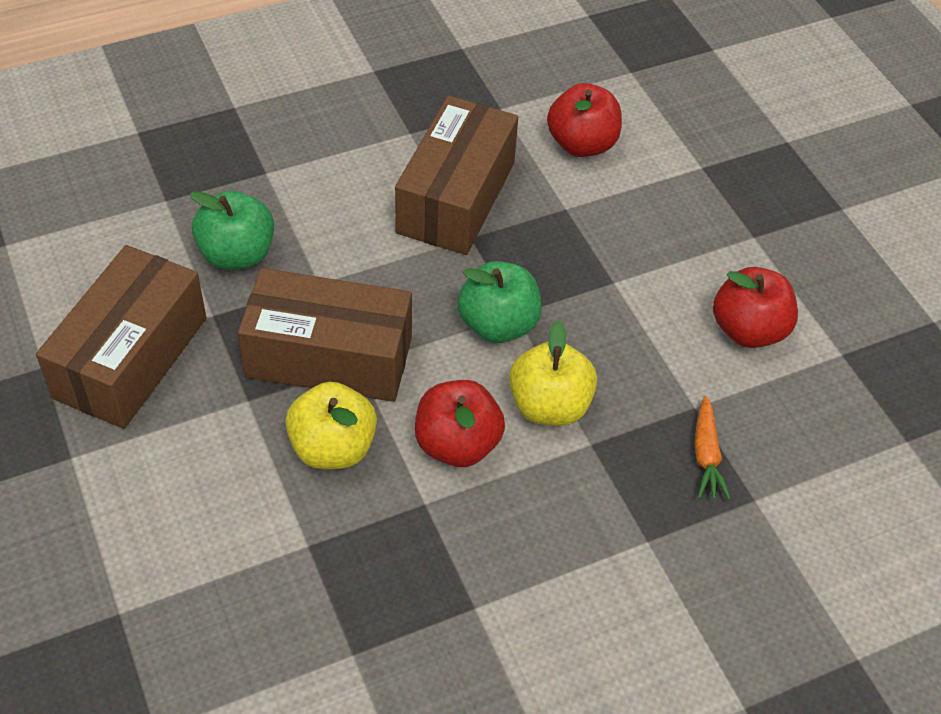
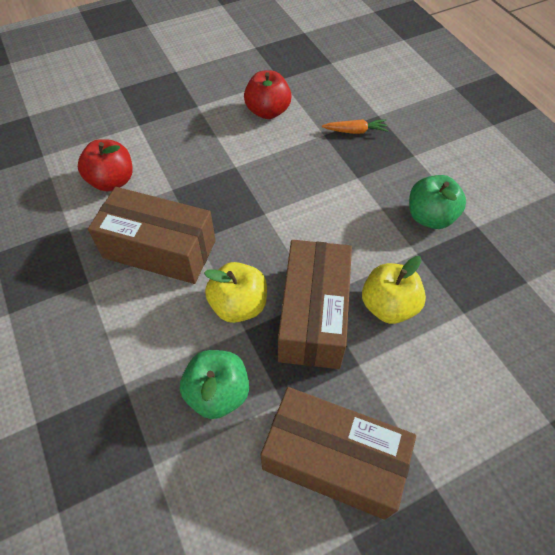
camera: 90 degrees left, 5 degrees up
(457, 444) = (371, 239): red apple -> none
(498, 325) = (275, 222): green apple -> green apple (430, 217)
(549, 406) = (334, 195): yellow apple -> yellow apple (239, 305)

